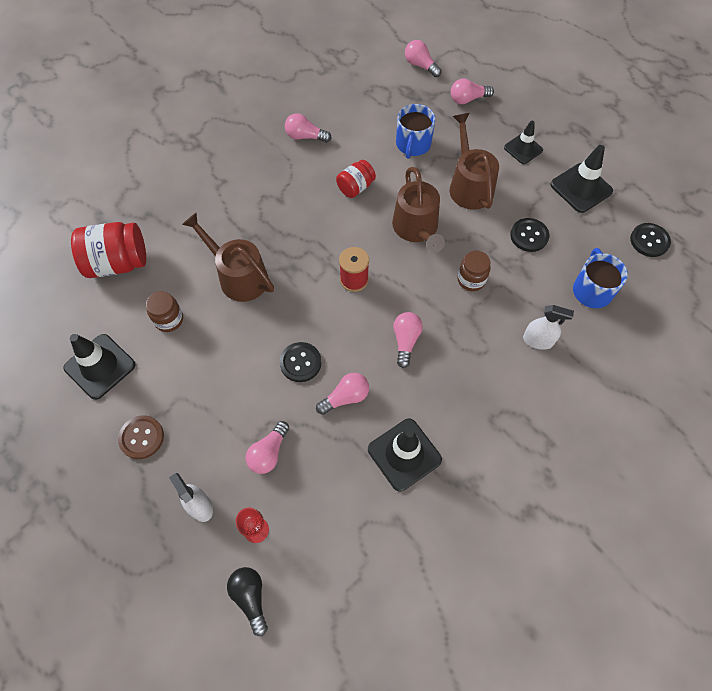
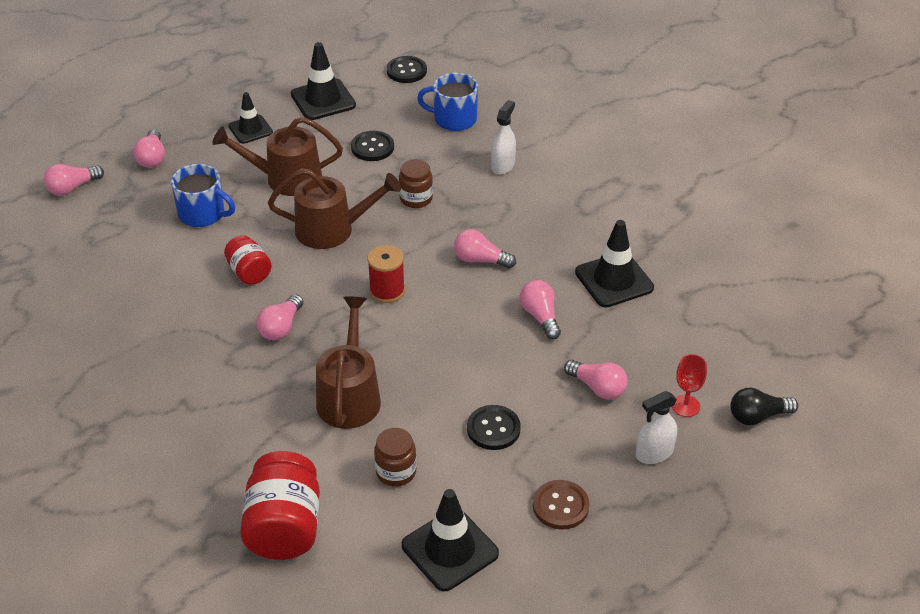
camera: 80 degrees left, 20 degrees down
(239, 276) = (349, 396): brown watering can -> brown watering can turned 135 degrees clockwise
(300, 362) = (488, 349): black button -> black button (493, 429)
(305, 136) = (142, 310): pink light bulb -> pink light bulb (281, 327)

